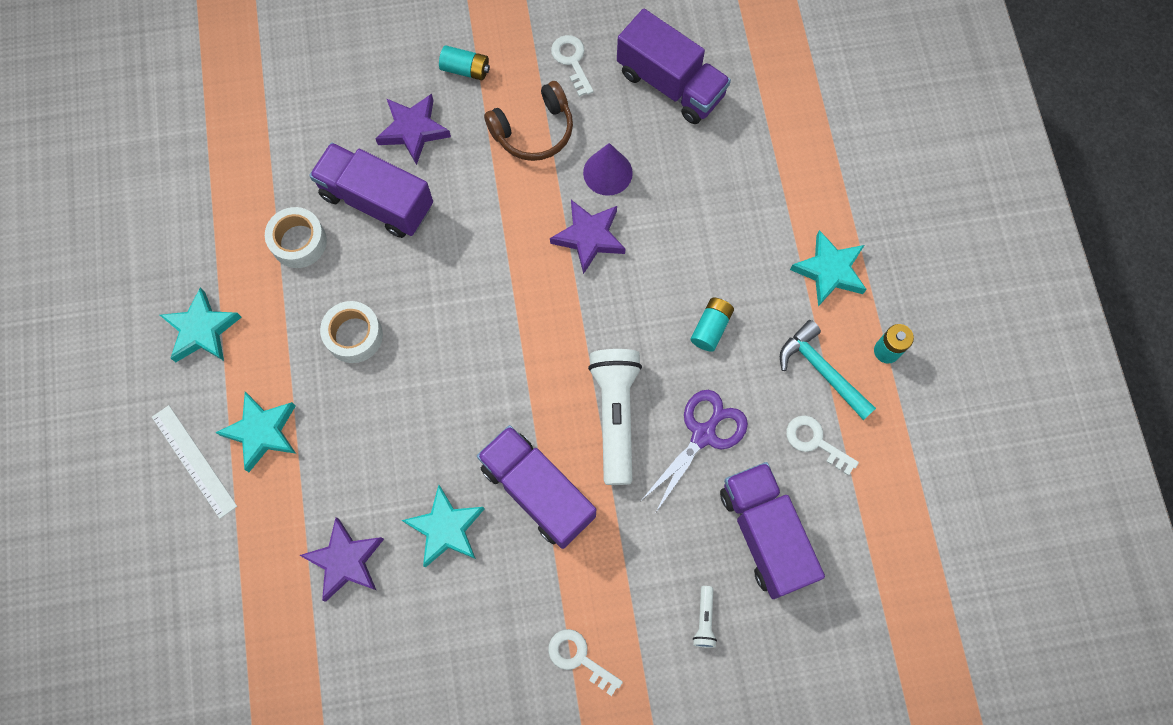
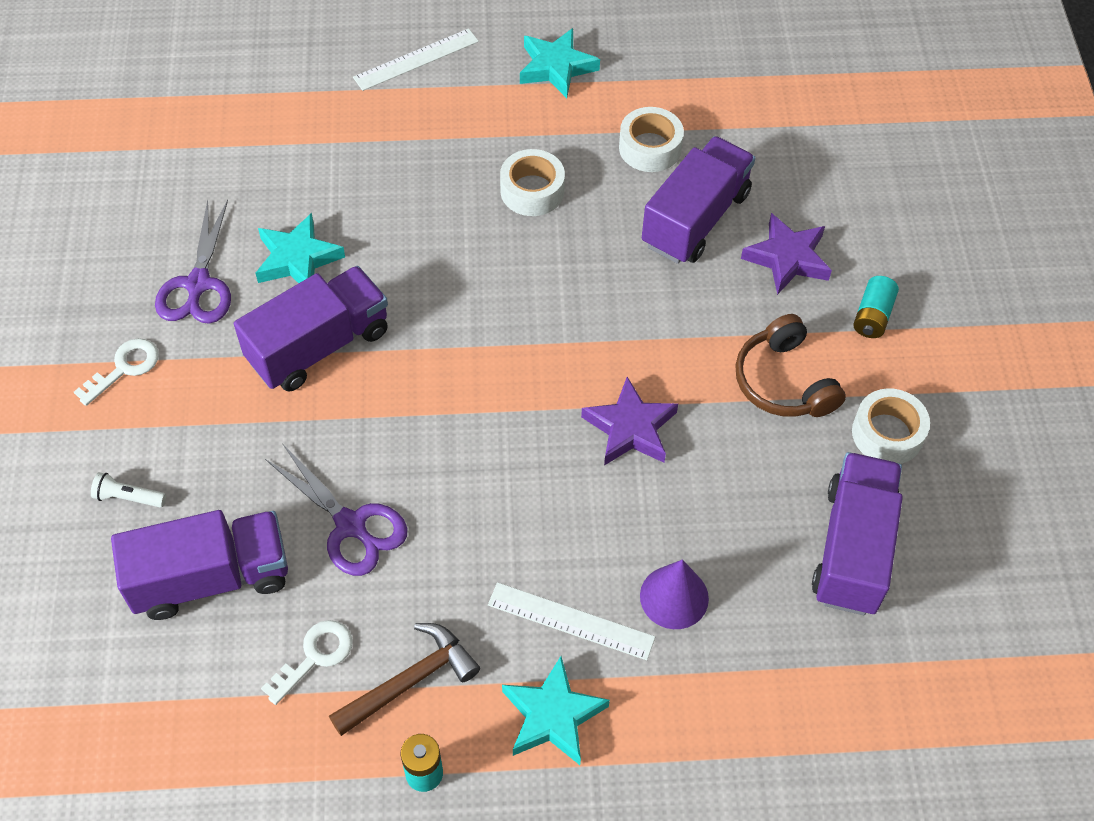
camera: 95 degrees right, 15 degrees down
(262, 432) = (436, 111): turquoise star -> none
(345, 561) = (285, 173): purple star -> none
(482, 613) = (198, 284): none -> purple scissors
(572, 61) = (887, 434): white key -> white tape
(607, 172) = (720, 458): purple cone -> purple cone (674, 597)
(615, 415) = (394, 432): white flashlight -> none
(670, 84) = (852, 548): purple truck -> purple truck turned 150 degrees clockwise
(711, 328) = (490, 552): turquoise battery -> none
(756, 265) = (571, 621): none -> white ruler
(822, 370) = (410, 681): turquoise hammer -> brown hammer

